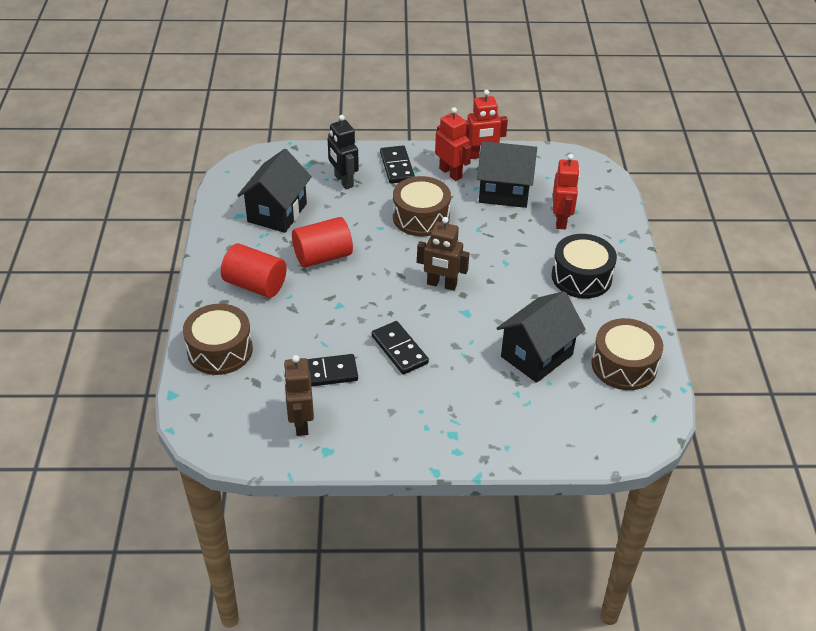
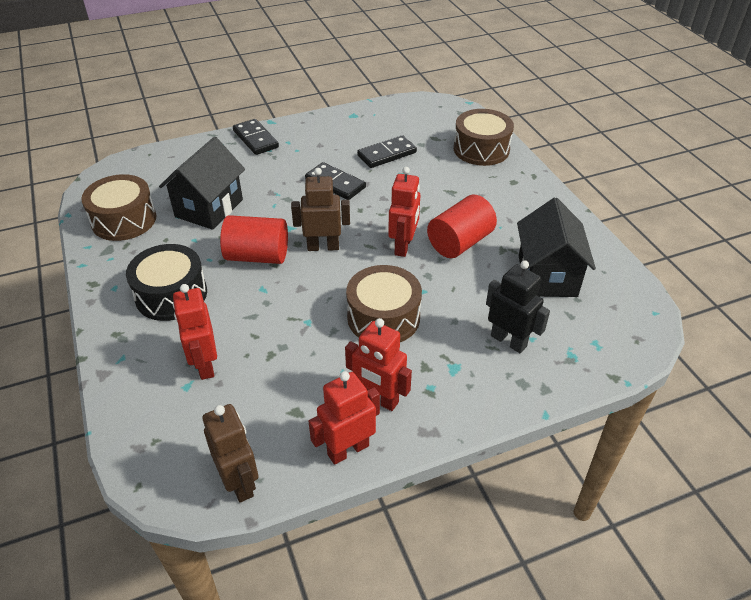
camera: 160 degrees right, 0 degrees up
(255, 285) = (500, 201): red cylinder -> red cylinder (257, 256)
(301, 423) = (382, 124): brown robot -> brown robot (240, 482)
(372, 266) = (403, 246): none -> red robot
(397, 167) = (457, 386): black domino -> black domino (255, 139)
(504, 192) = (292, 388): black house -> none

